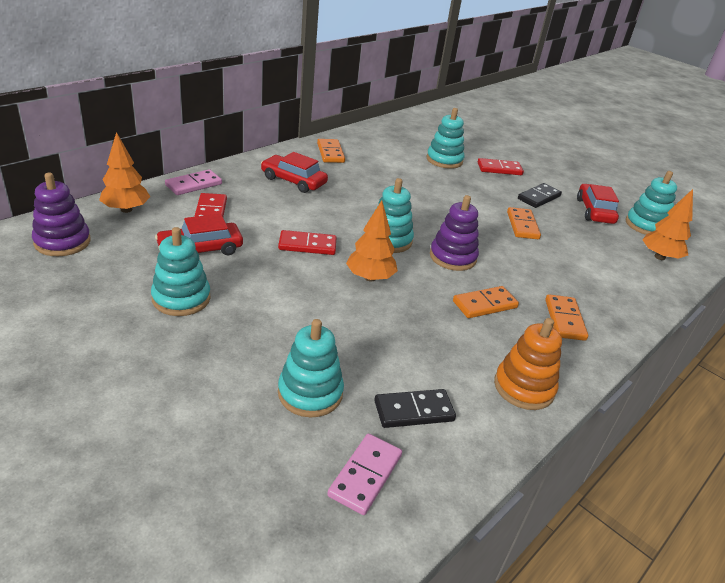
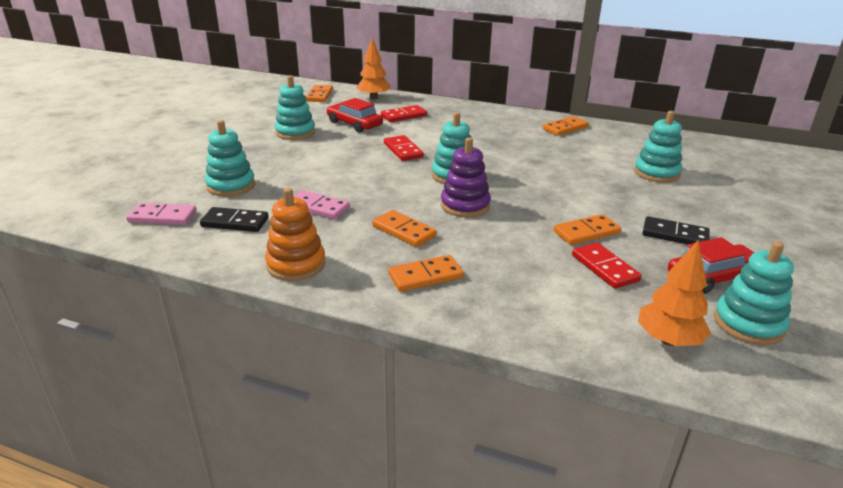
camera: 70 degrees right, 5 degrees down
(62, 242) = (319, 95): purple stacking toy -> orange domino
(194, 184) = (432, 104): pink domino -> pink domino (318, 207)
(293, 181) = (491, 127): red car -> none
(370, 277) = (386, 179): orange tree -> none
(414, 411) = (235, 222): black domino -> black domino turned 45 degrees counterclockwise
(499, 169) = (700, 203): red domino -> red domino (605, 268)

